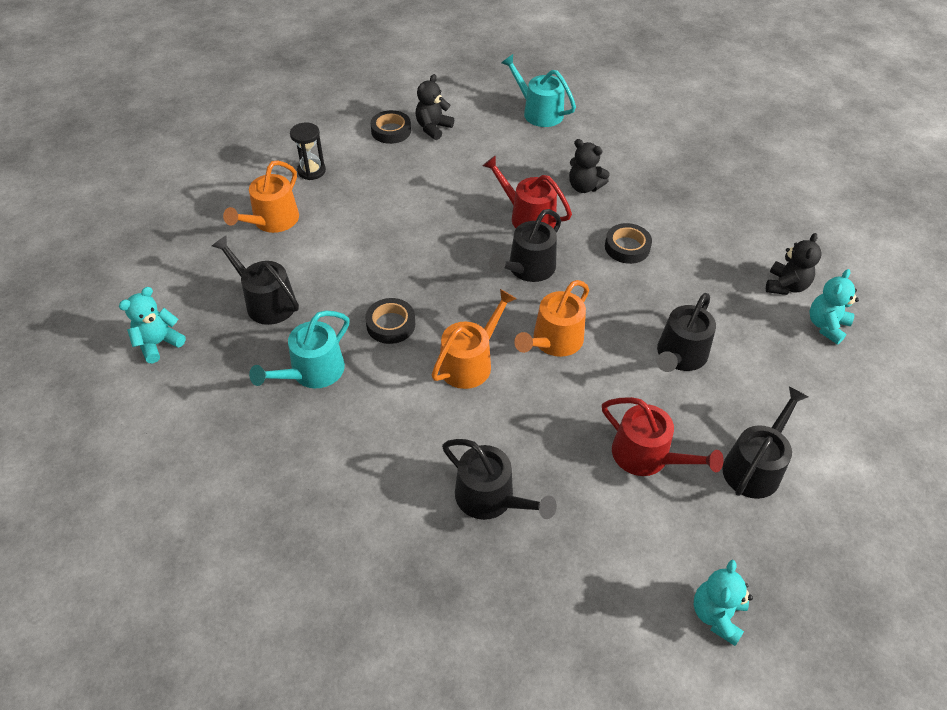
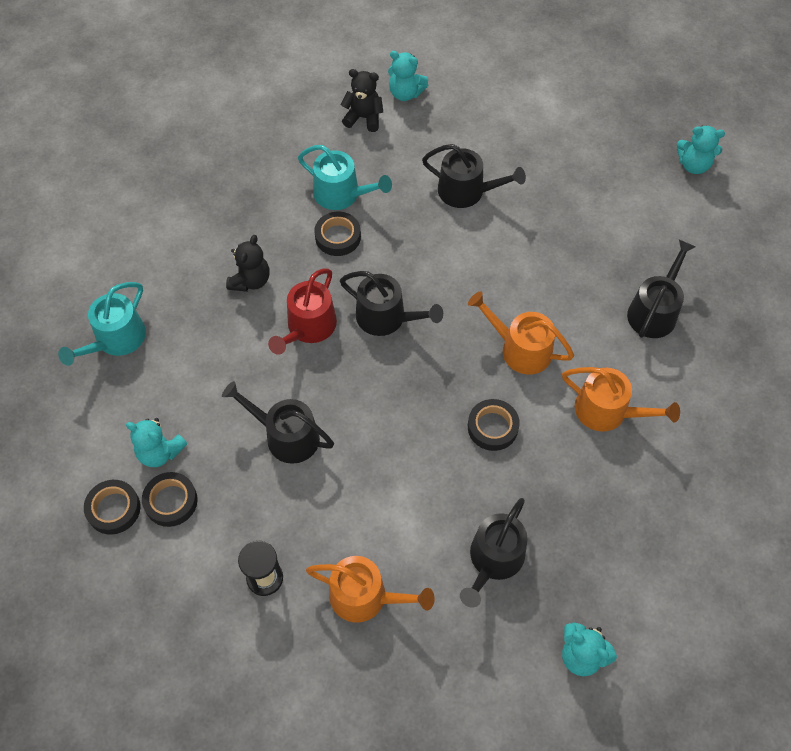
camera: 100 degrees left, 10 degrees up
(312, 372) = (572, 484): turquoise watering can -> turquoise watering can (341, 194)
(395, 105) = (114, 509): none -> black tape
(433, 128) = (160, 452): black teddy bear -> turquoise teddy bear
(554, 341) = (476, 285): orange watering can -> orange watering can (607, 411)
(647, 456) = (578, 210): red watering can -> none
(755, 466) = (564, 143): black watering can -> black watering can (286, 436)

